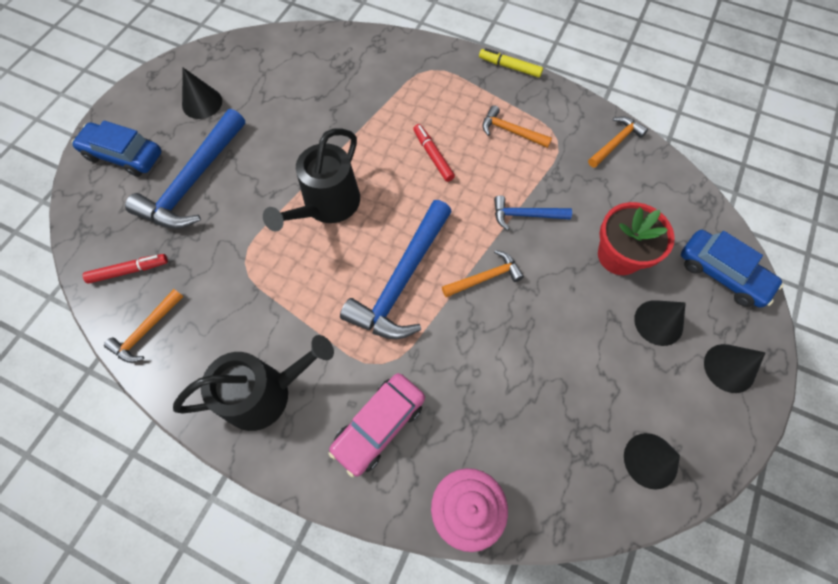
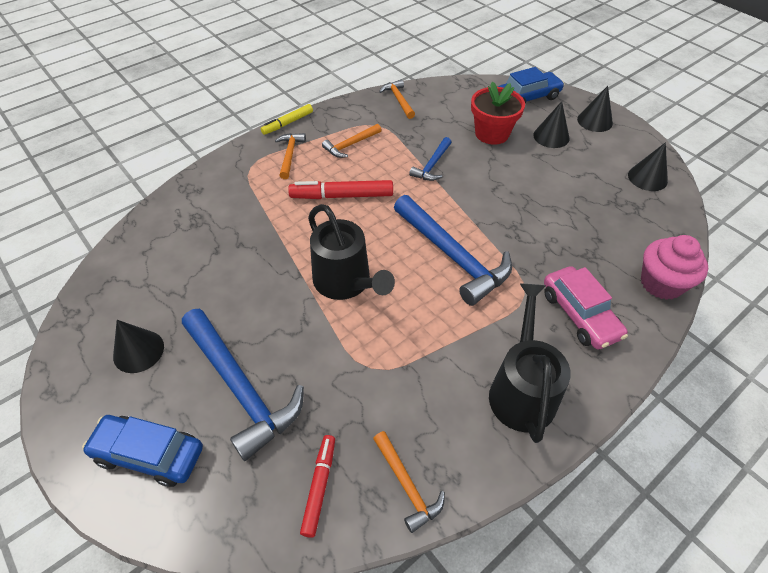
camera: 65 degrees left, 15 degrees down
(124, 155) = (149, 454): blue car -> blue car turned 60 degrees clockwise
(433, 156) = (342, 196): red marker -> red marker, size x1.54
(485, 277) = (475, 206): orange hammer -> orange hammer (290, 155)

